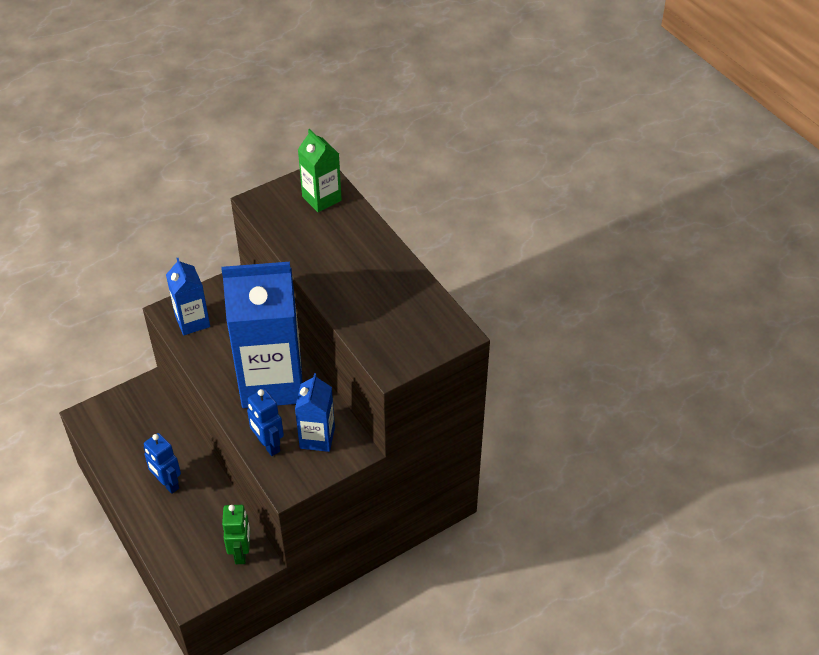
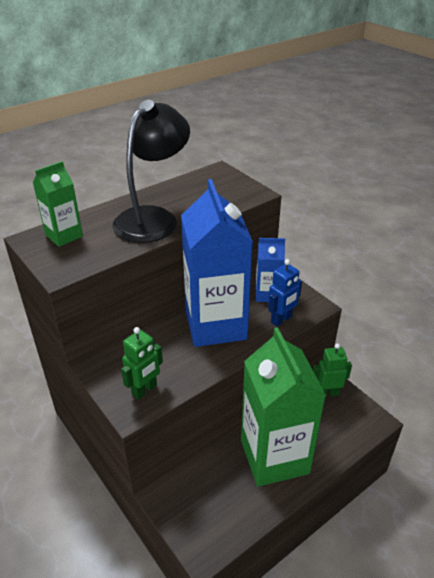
camera: 95 degrees left, 10 degrees down
(167, 484) = (274, 456): blue robot -> green carton
(192, 321) = (144, 390): blue carton -> green robot
(345, 267) = (153, 218): none -> black lamp

